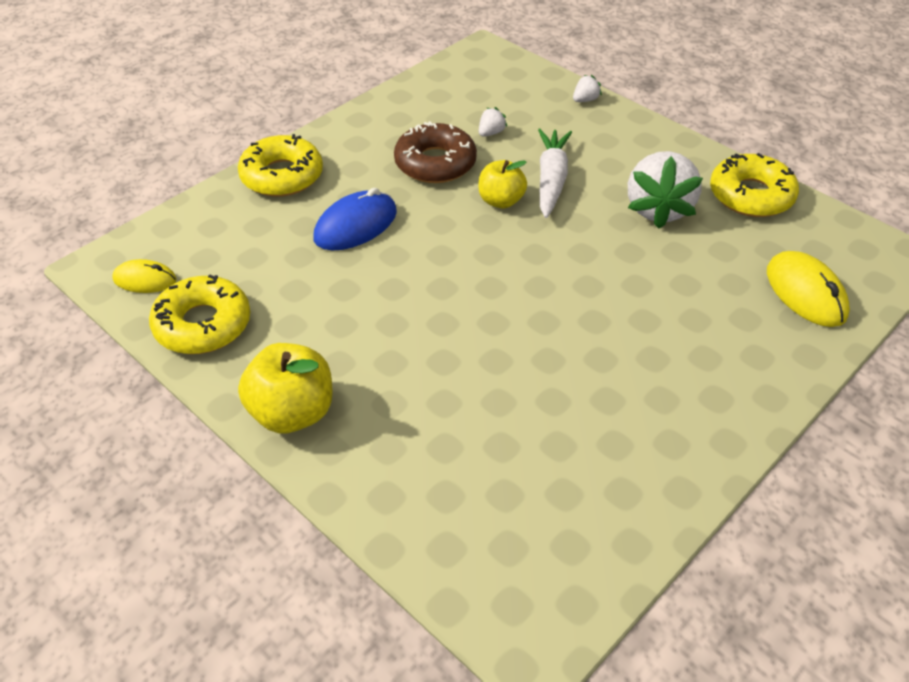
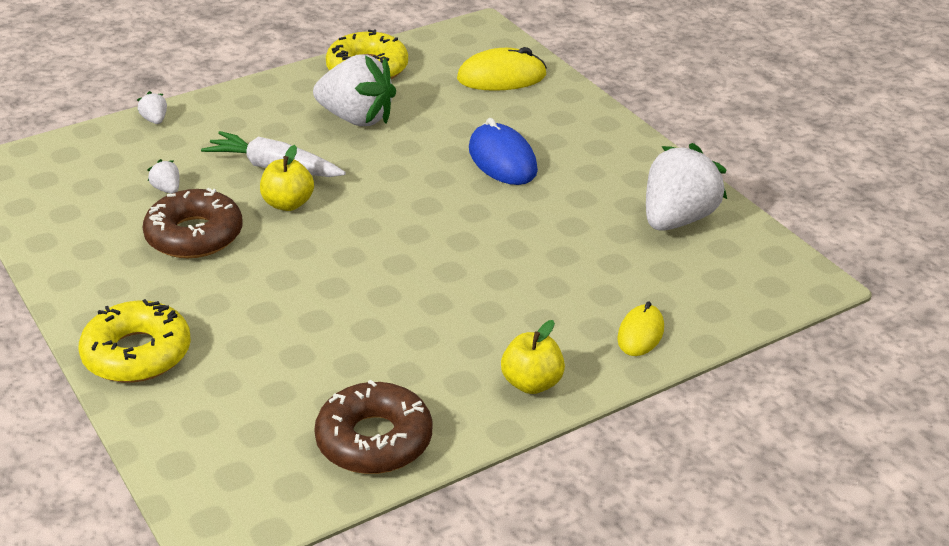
camera: 75 degrees left, 10 degrees down
(145, 280) = (270, 487): yellow mouse -> yellow mouse (640, 334)
(203, 324) = (374, 440): yellow donut -> brown donut
(292, 413) = (532, 383): yellow apple -> yellow apple, size x0.66
(355, 225) = (268, 307): blue mouse -> blue mouse (502, 160)
(606, 493) = (678, 219): none -> white strawberry

